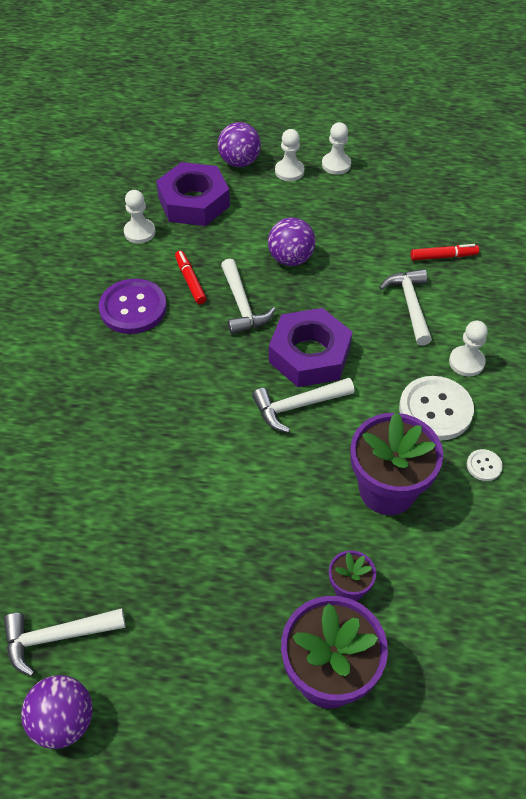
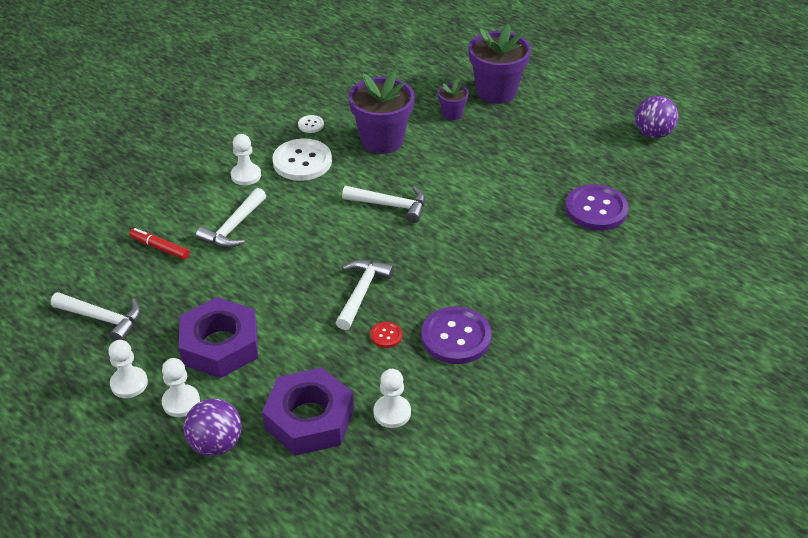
camera: 145 degrees left, 10 degrees down
(56, 637) = (640, 165): white hammer -> white hammer (103, 319)
(79, 525) = (596, 209): none -> purple button
(190, 281) = (386, 335): red marker -> red button
(291, 258) = (281, 310): purple ball -> none
(309, 354) = (347, 232): purple nut -> purple nut (220, 345)

